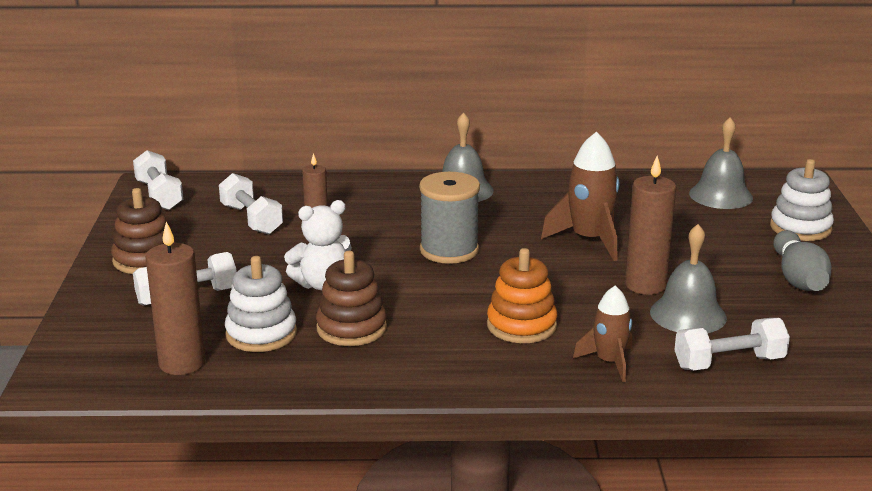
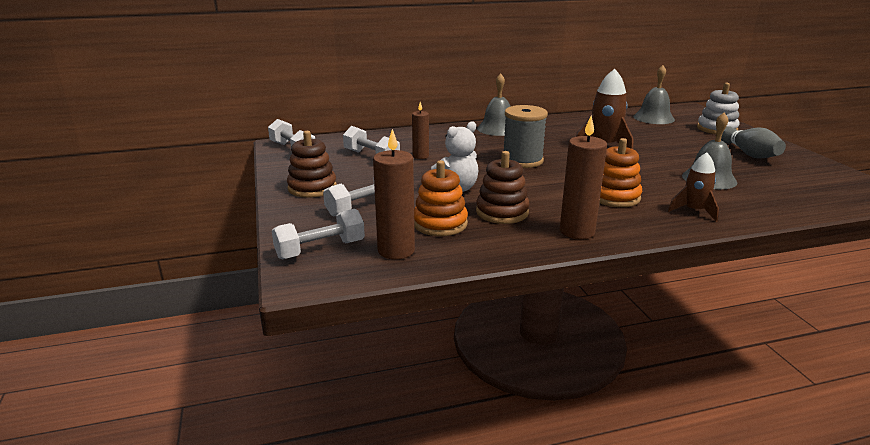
camera: 15 degrees left, 0 degrees up
(261, 334) = (440, 223): white stacking toy -> orange stacking toy
(645, 285) = (665, 166): brown candle -> brown candle (577, 231)
(729, 363) = (766, 202): white dumbbell -> white dumbbell (320, 249)

